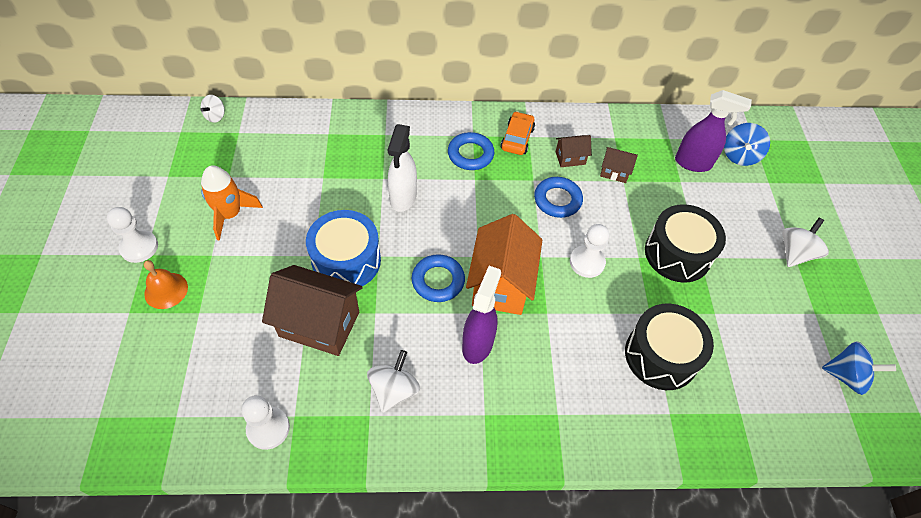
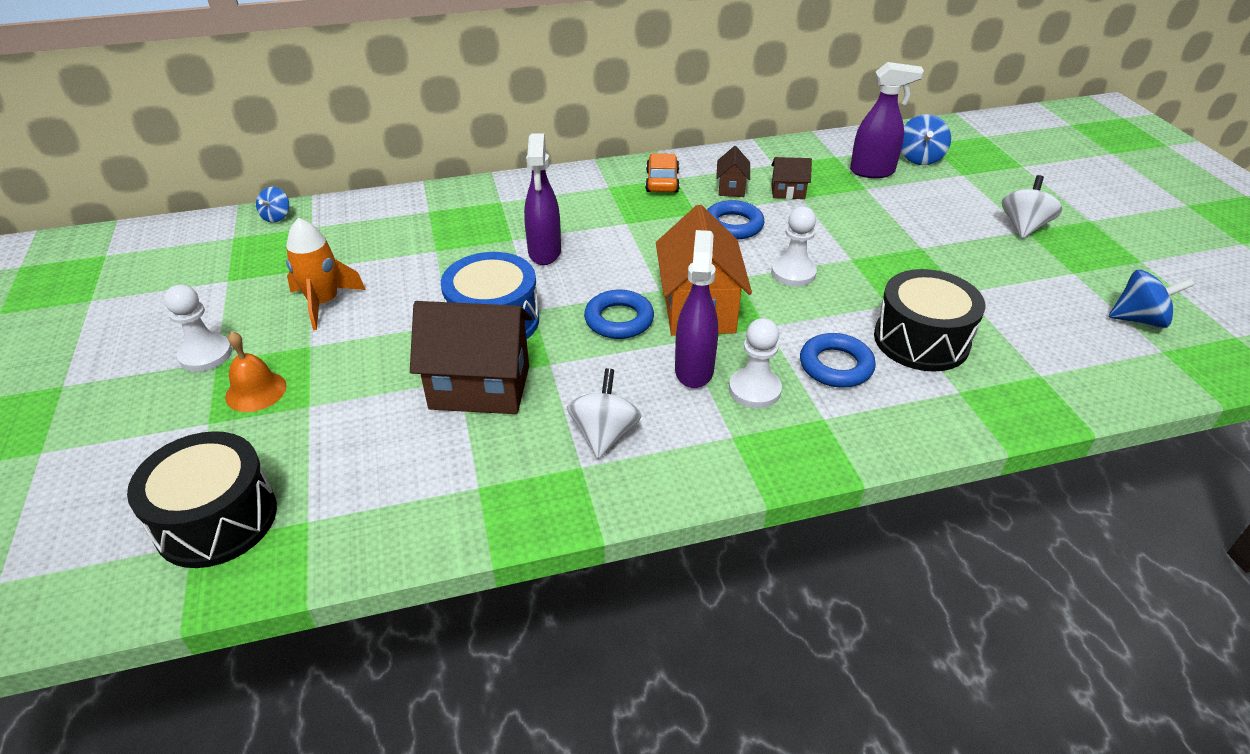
camera: 10 degrees left, 15 degrees down
(215, 116) = (276, 217): white spinning top -> blue spinning top
(268, 428) = (446, 507): white pawn -> white pawn (754, 390)
(403, 198) = (544, 253): white spray bottle -> purple spray bottle
(470, 154) = (612, 203): blue ring -> blue ring (836, 366)
(570, 158) = (731, 188): brown house -> brown house turned 60 degrees counterclockwise
(677, 254) = (894, 248): black drum -> black drum (216, 519)

